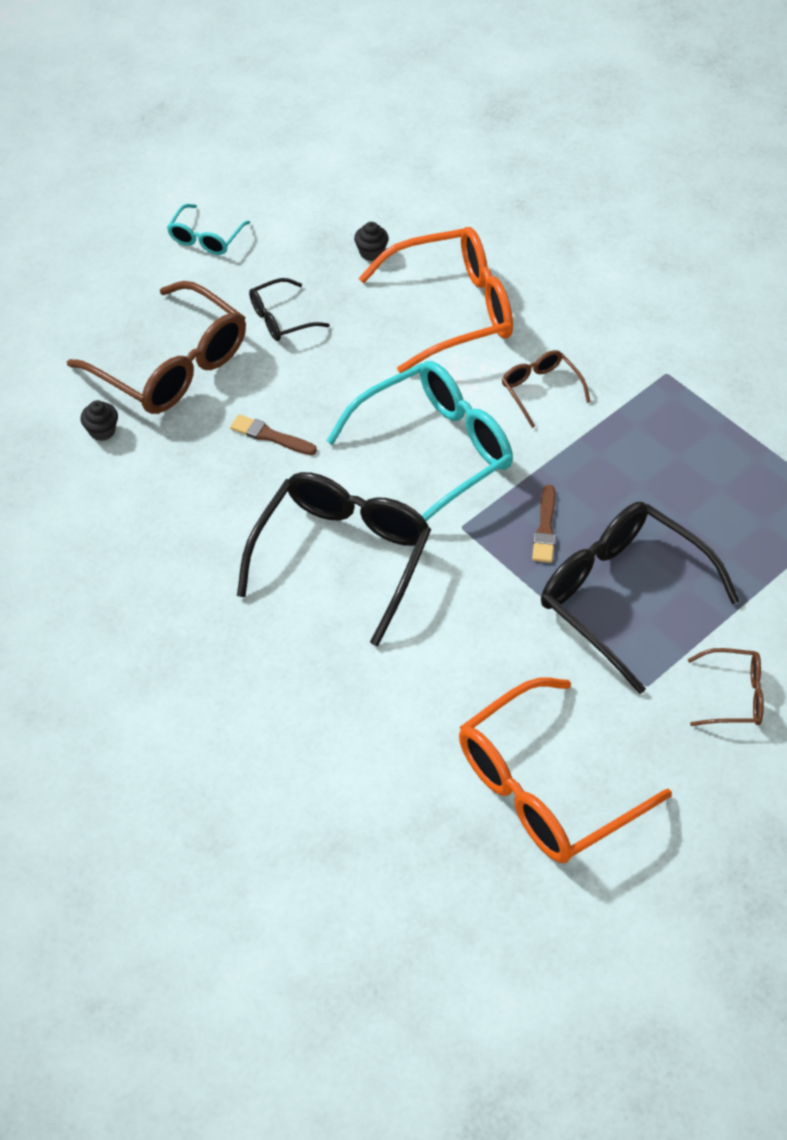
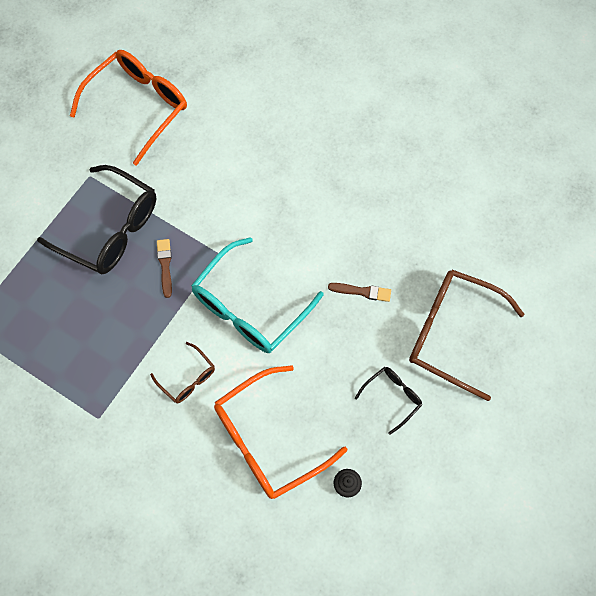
camera: 165 degrees right, 15 degrees up
(102, 431) = (473, 268): black cupcake -> none
(205, 238) = (480, 465): turquoise glasses -> none
(342, 556) = (286, 215): black glasses -> none
(734, 695) = (38, 181): brown glasses -> none

